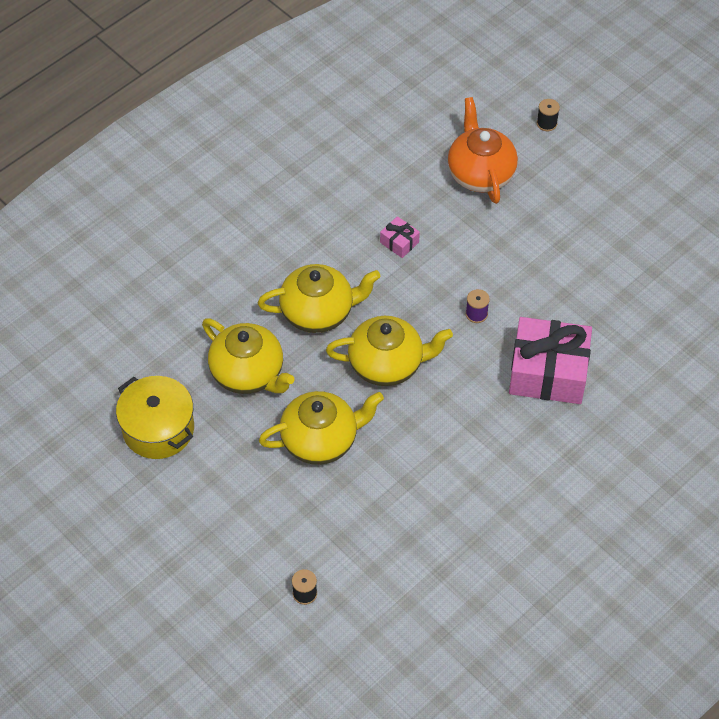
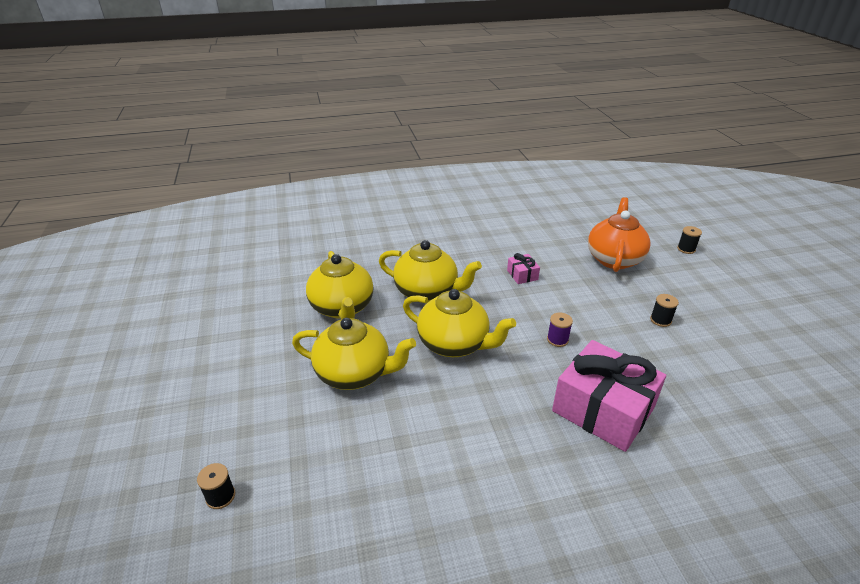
camera: 30 degrees right, 20 degrees down
(158, 429) = (246, 315): yellow pot -> none
(557, 244) = (660, 320): none -> black spool

